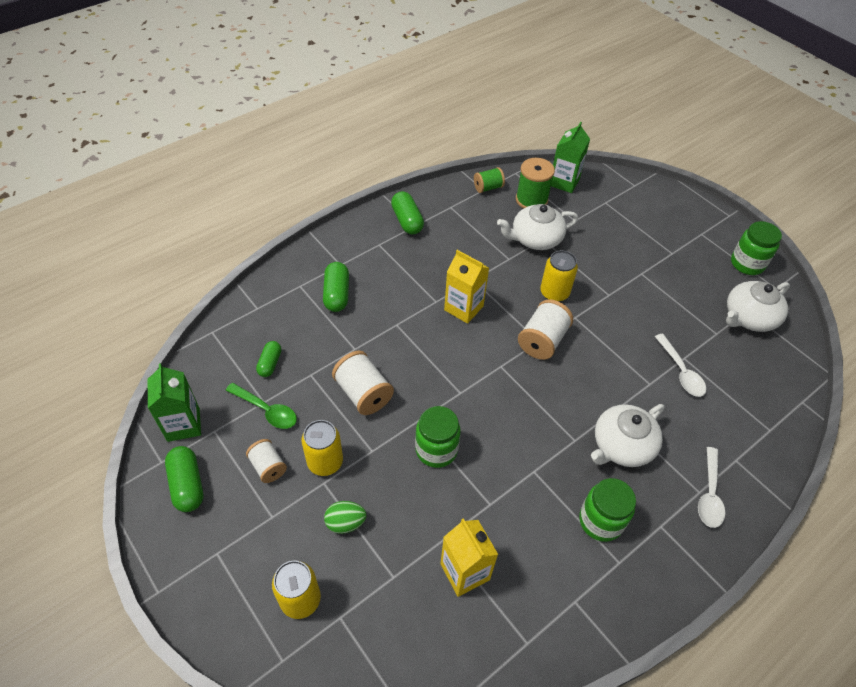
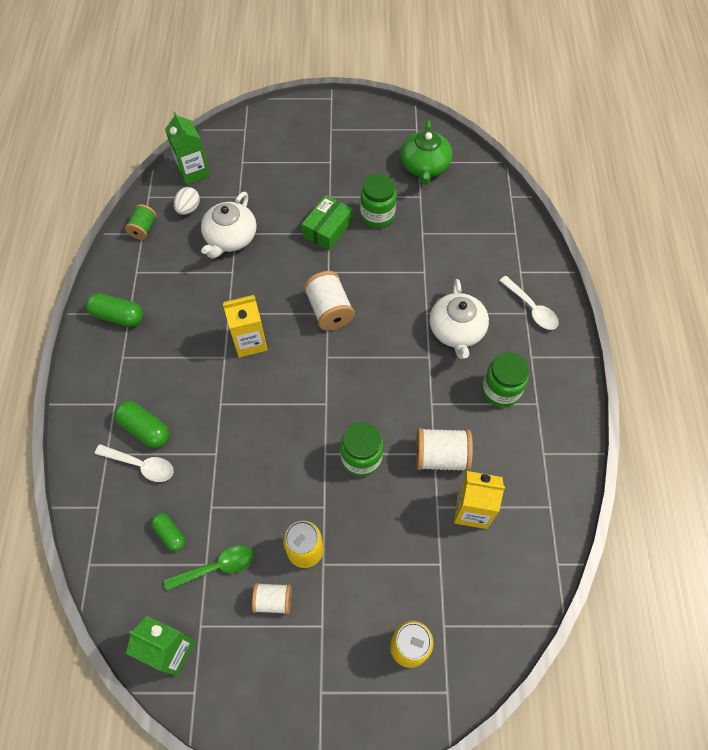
camera: 50 degrees left, 10 degrees up
(187, 485) = (236, 681): green capsule -> none
(345, 523) = (371, 570): green egg -> none
(363, 393) = (266, 477): white spool -> white spool (441, 456)
(531, 200) = (188, 209): green spool -> white egg
(554, 293) = (294, 267): yellow can -> none
(612, 291) = (328, 229): none -> green box
(681, 371) = (431, 244): white spoon -> white spoon (141, 465)
(747, 264) = (381, 127): green jar -> green jar (377, 215)
(749, 317) = (424, 166): white teapot -> green teapot

